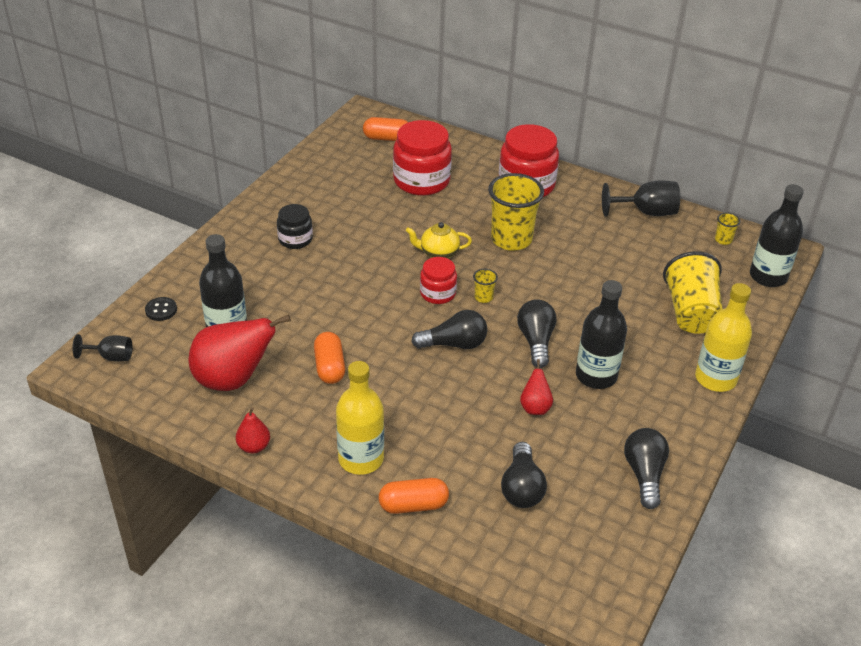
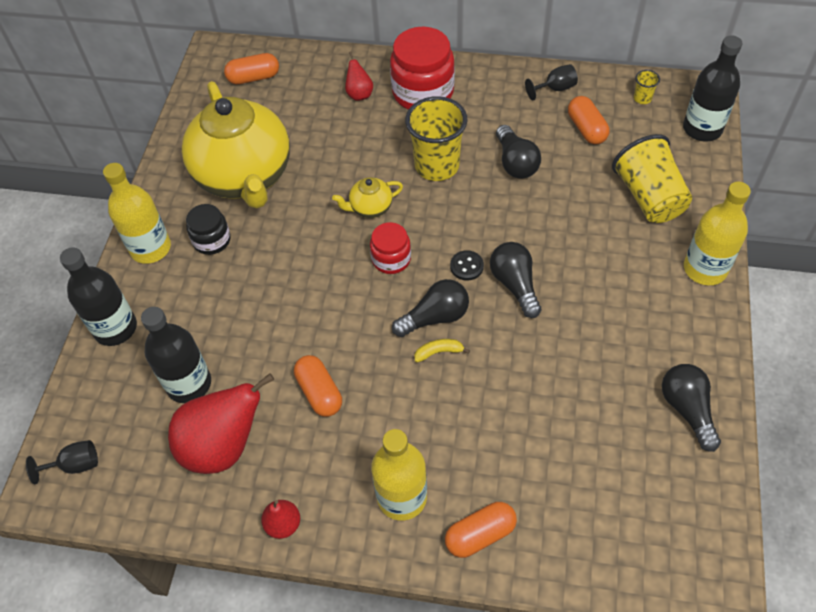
camera: 15 degrees left, 15 degrees up
(161, 310) = (104, 383): black button -> black button (466, 266)
(243, 231) = (150, 248): none -> yellow bottle
(344, 204) = (245, 177): none -> yellow teapot
(421, 181) = (313, 121): red jar -> none
(444, 369) = (439, 352): none -> yellow banana
(483, 297) = (440, 248): yellow cup -> none
(521, 488) = (577, 471): black light bulb -> black light bulb (515, 162)
(535, 407) = (548, 367): red pear -> red pear (359, 94)
(596, 376) = (591, 306): black bottle -> black bottle (115, 328)
(646, 212) = (555, 89): black goblet -> black goblet, size x0.62
(659, 248) = (586, 129): none -> orange capsule

